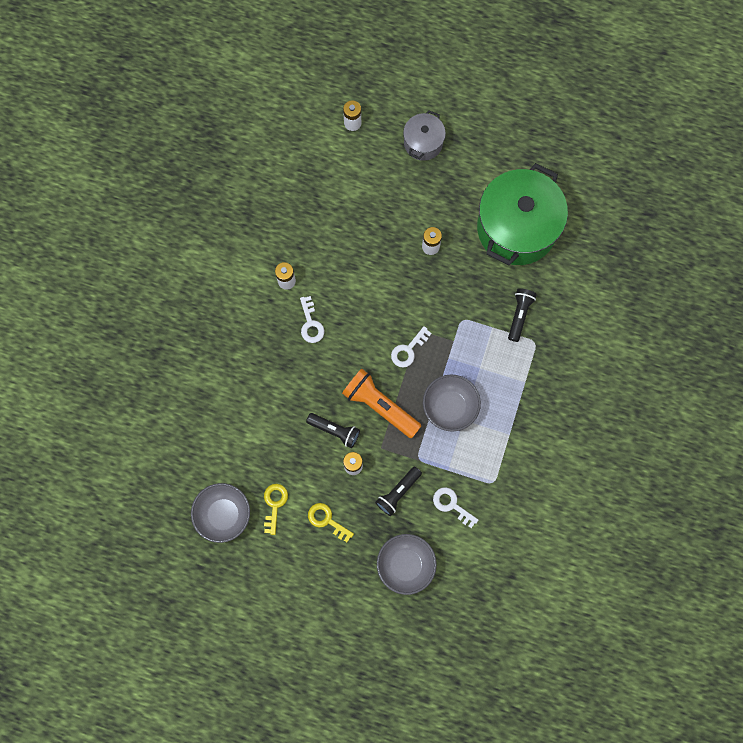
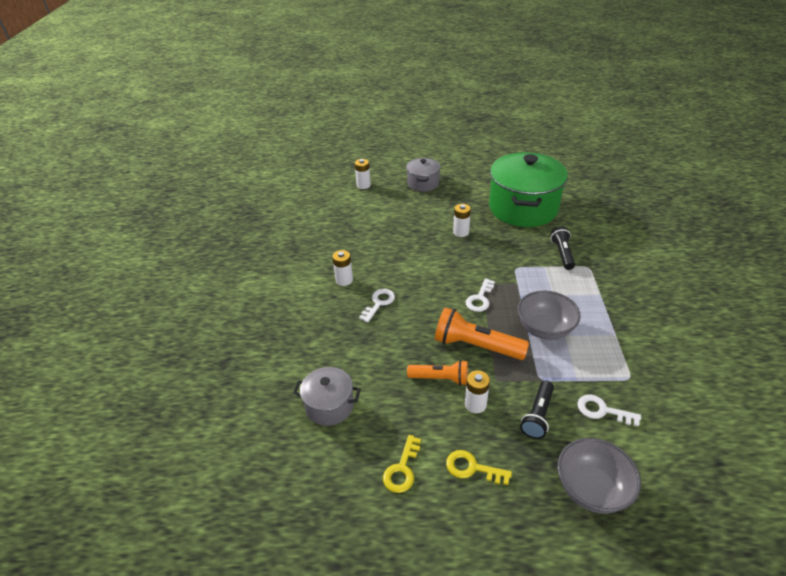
camera: 15 degrees left, 35 degrees down
(223, 514) = (342, 500): grey bowl -> none
(235, 428) = (329, 406): none -> grey pot
(274, 504) = (402, 469): yellow key -> yellow key turned 150 degrees counterclockwise
(311, 324) = (379, 303): white key -> white key turned 120 degrees counterclockwise
(335, 431) = (440, 378): black flashlight -> orange flashlight

